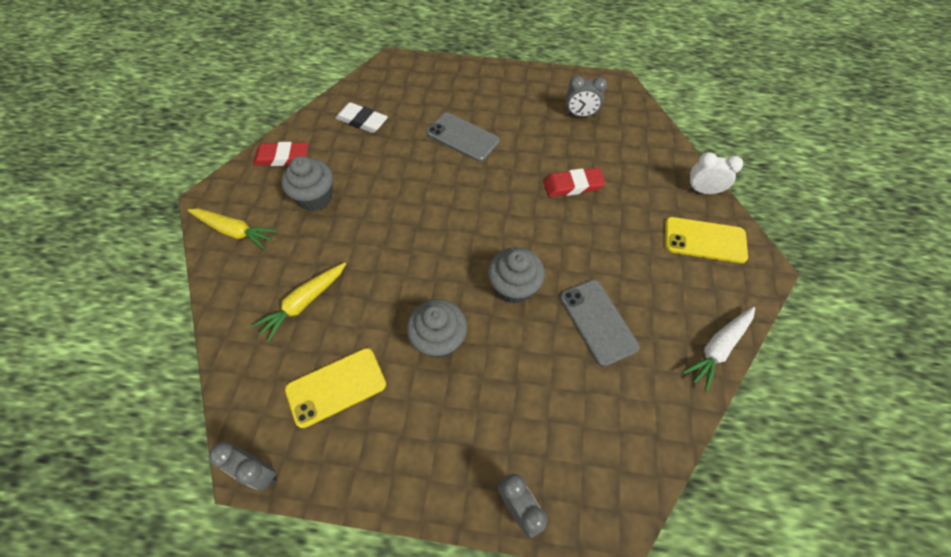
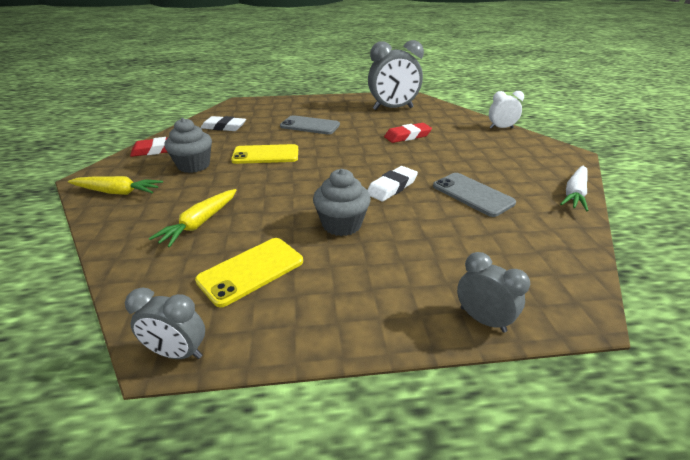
camera: 15 degrees left, 25 degrees down
(514, 287) = (392, 187): grey cupcake -> white eraser
(580, 115) = (393, 109): grey clock -> grey clock, size x1.90
(704, 240) = (520, 147): yellow phone -> yellow phone (265, 155)

